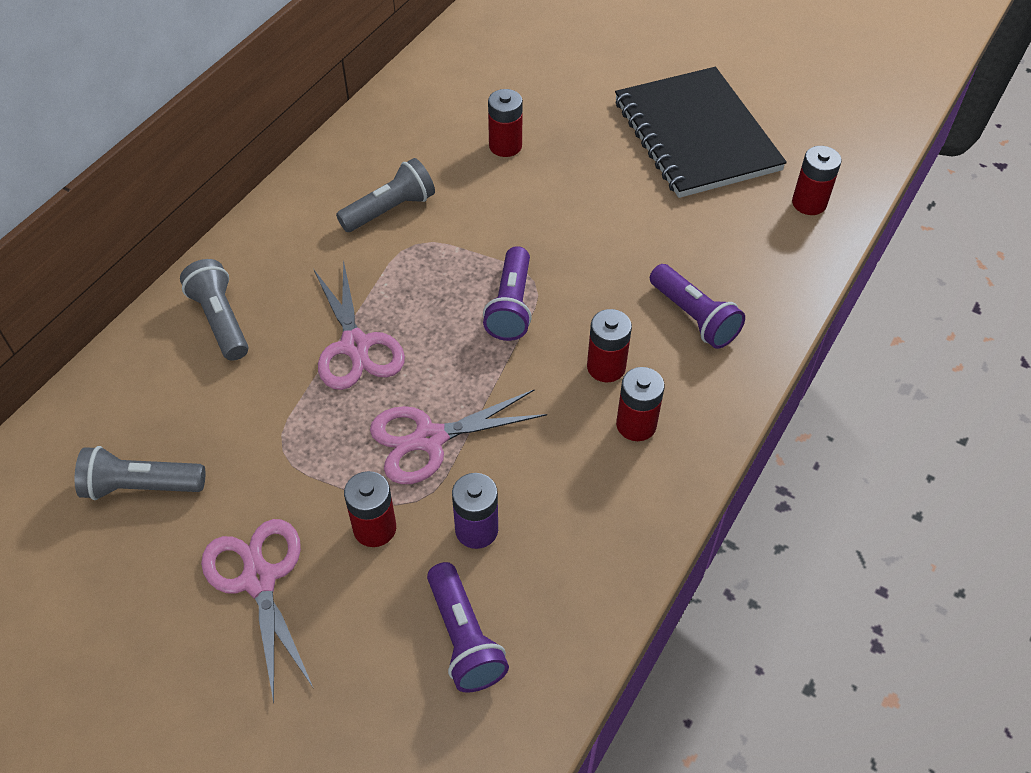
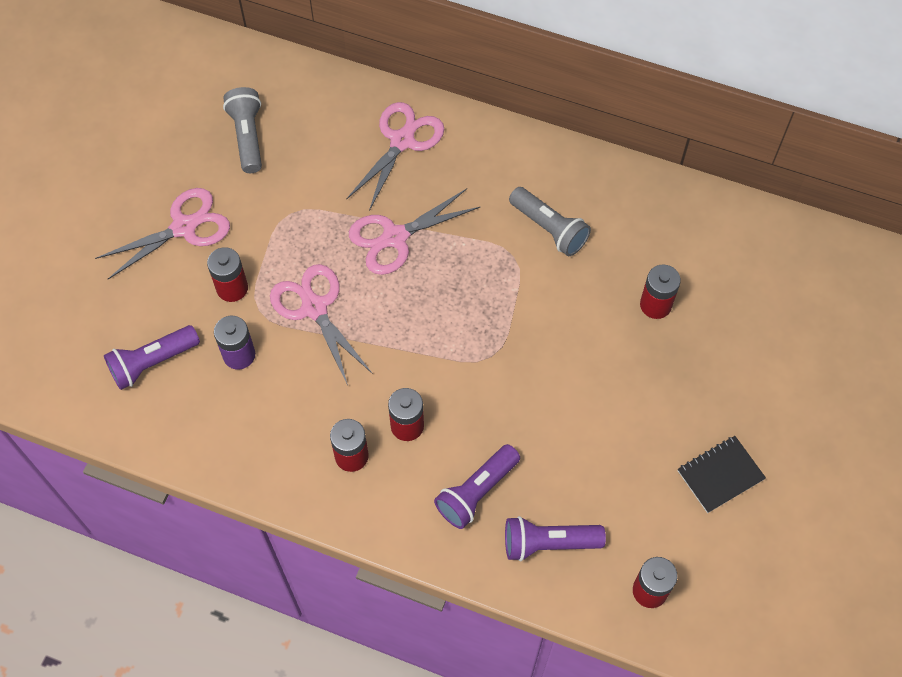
camera: 80 degrees right, 10 degrees up
(221, 320) = (402, 141): grey flashlight -> pink scissors
(511, 306) = (459, 342): purple flashlight -> purple flashlight (548, 543)
(696, 135) = (720, 475): black notebook -> black notebook, size x0.44

